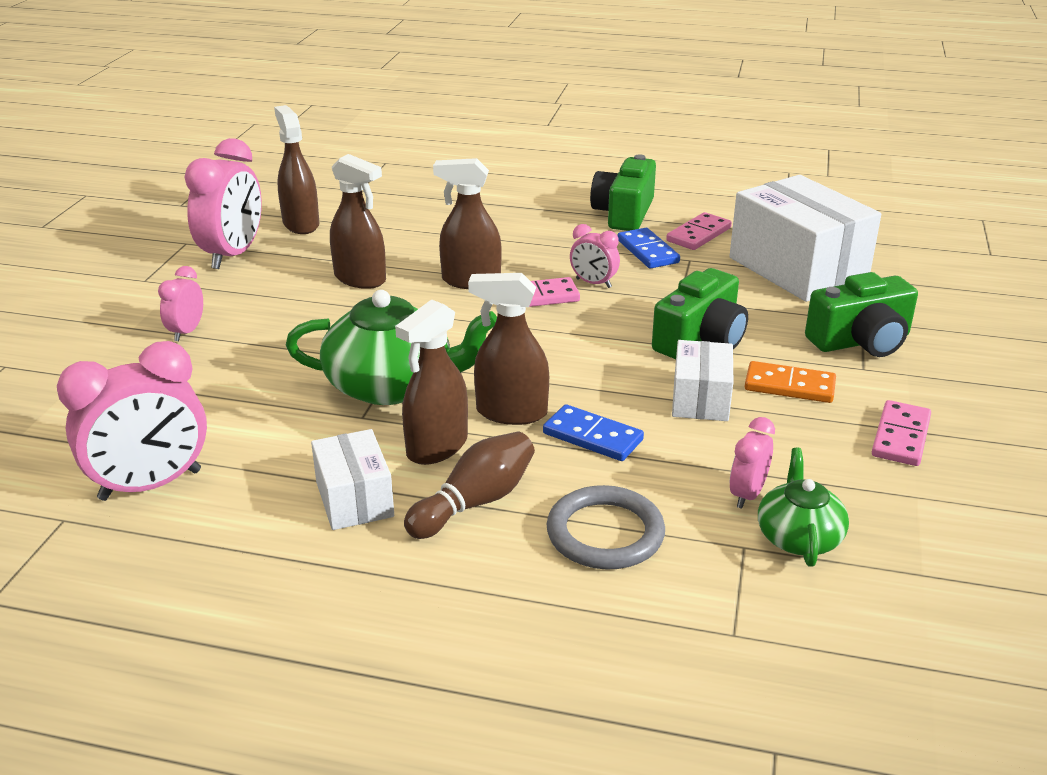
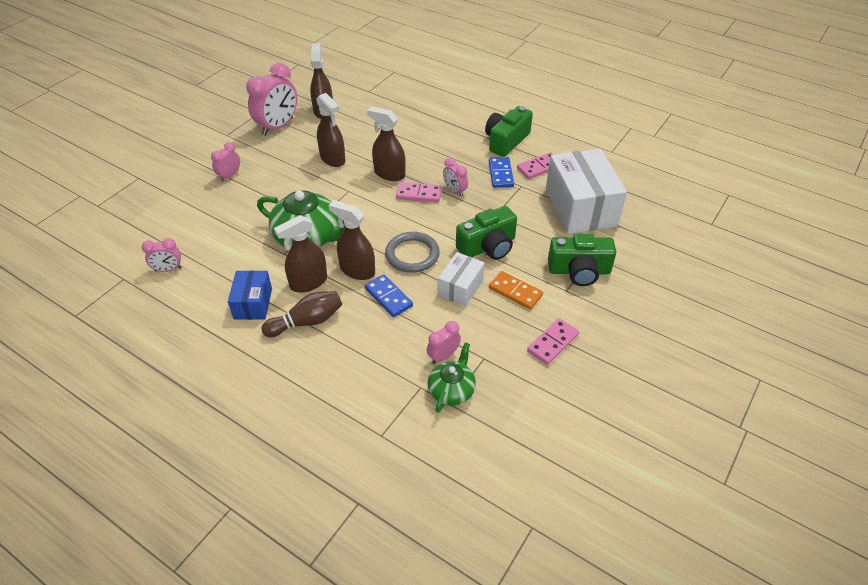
camera: 20 degrees right, 15 degrees up
(150, 485) = (168, 269): pink clock -> pink clock, size x0.52
(354, 499) = (253, 303): white box -> blue box
(605, 533) = (357, 358): grey ring -> grey ring (412, 255)

